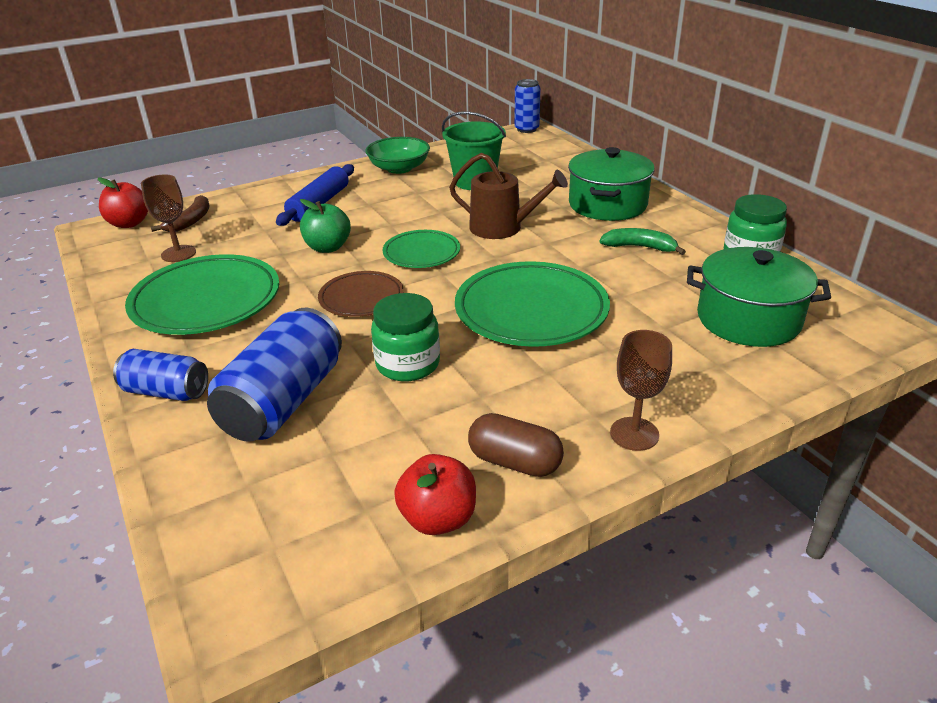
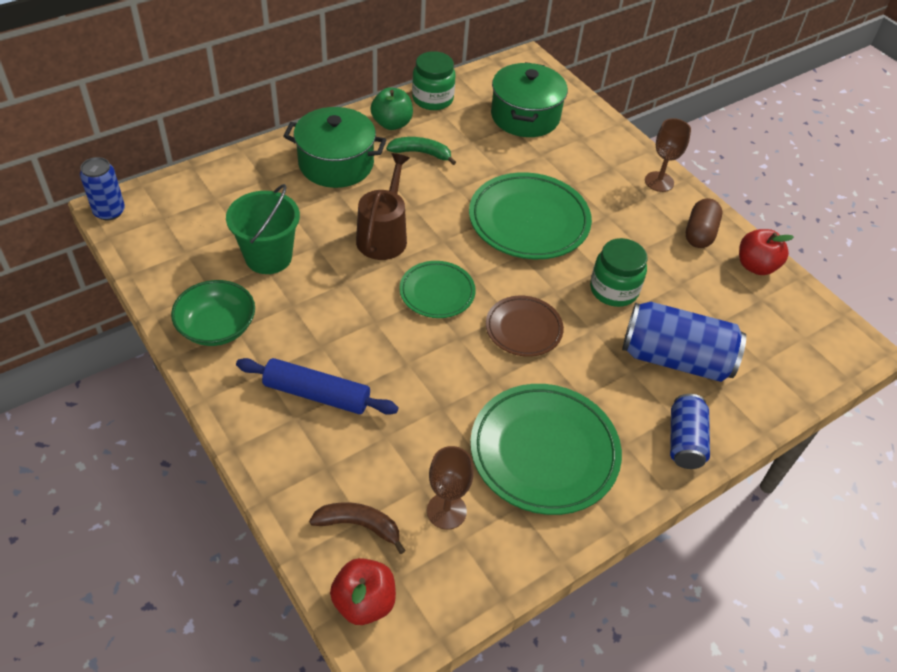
camera: 100 degrees left, 15 degrees up
(328, 247) = (427, 368): green apple -> green apple (392, 124)
(640, 247) = (421, 153): green banana -> green banana turned 90 degrees clockwise

